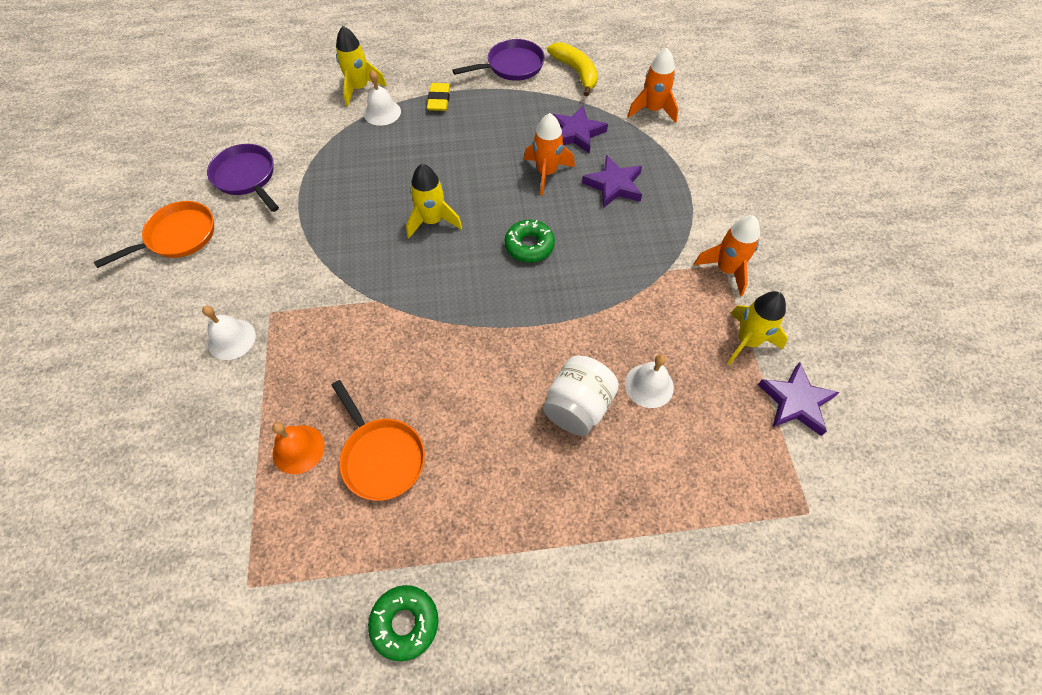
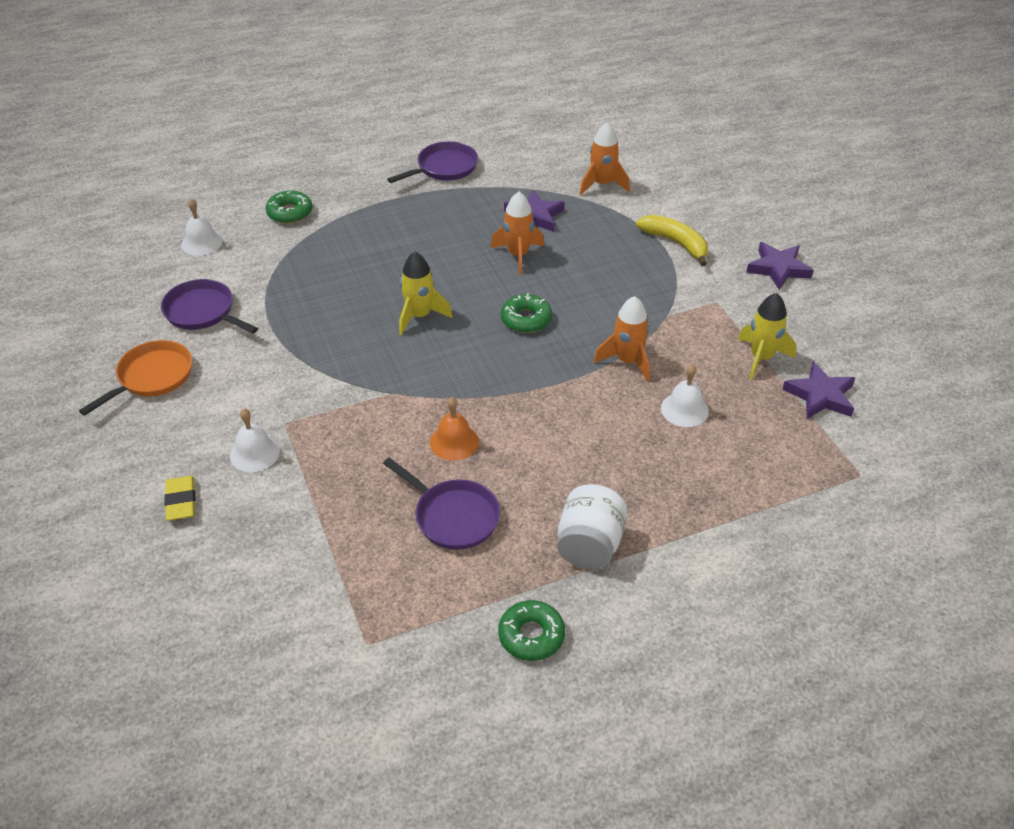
camera: 15 degrees left, 15 degrees down
(298, 449) = (367, 527): orange bell -> orange bell (454, 442)
(359, 88) = (290, 213): yellow rocket -> green donut
(381, 456) = (452, 516): orange pan -> purple pan
(382, 112) = (324, 230): white bell -> white bell (202, 243)
(439, 100) = (380, 210): yellow eraser -> yellow eraser (181, 501)
(576, 72) = (513, 163): yellow banana -> yellow banana (676, 243)
(578, 407) = (625, 439): white jar -> white jar (589, 545)
(614, 185) = (589, 255): purple star -> purple star (778, 269)
(726, 269) = (722, 305): orange rocket -> orange rocket (627, 361)

